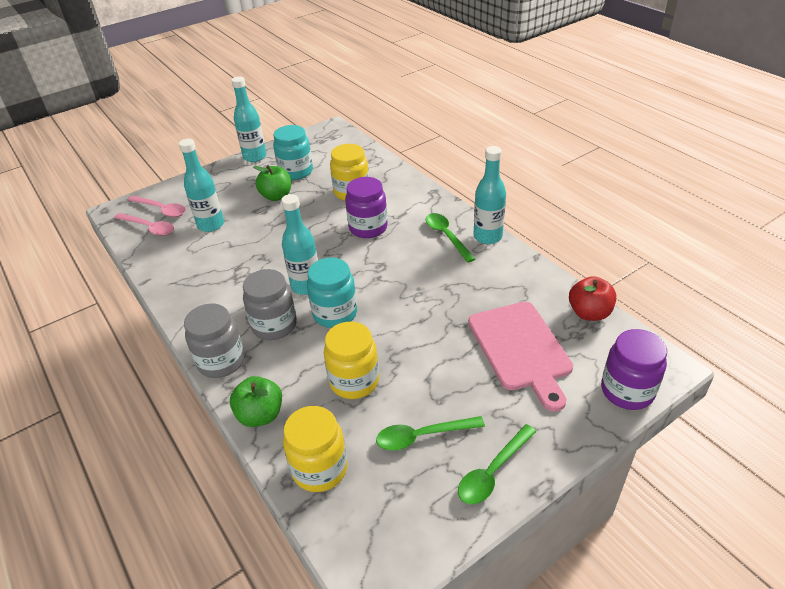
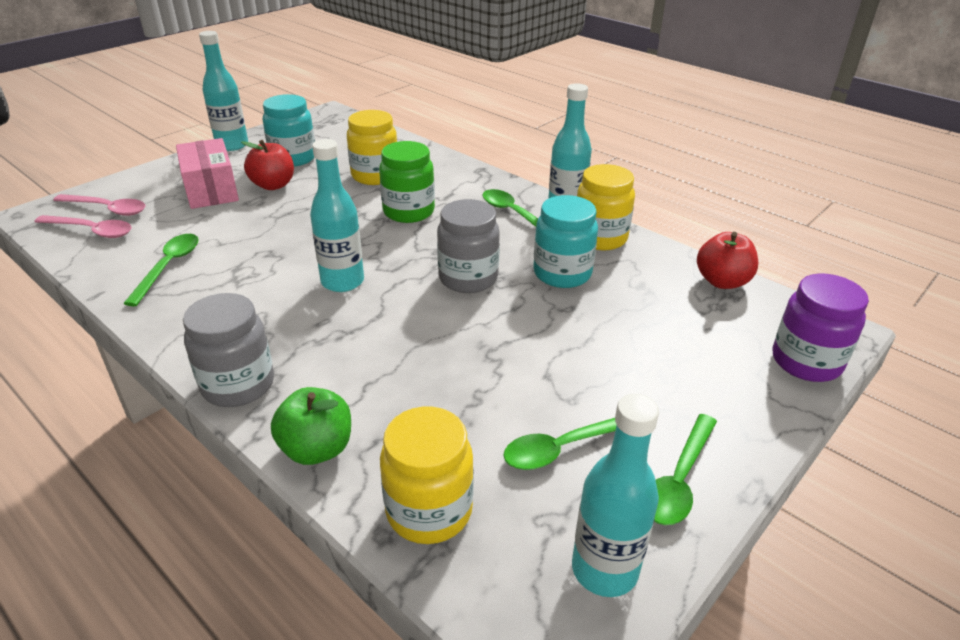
camera: 15 degrees left, 5 degrees down
(193, 263) = (168, 267): none -> green spoon
(211, 225) = (185, 222): turquoise bottle -> turquoise bottle (604, 569)
(233, 197) = (211, 190): none -> pink box
(274, 325) = (309, 332): grey jar -> grey jar (468, 278)
(276, 196) = (273, 185): green apple -> red apple
(335, 314) = (393, 310): turquoise jar -> turquoise jar (562, 273)
(354, 381) = (445, 389): yellow jar -> yellow jar (600, 238)
(368, 228) = (408, 212): purple jar -> green jar
(520, 349) = (655, 328): pink cutting board -> none

